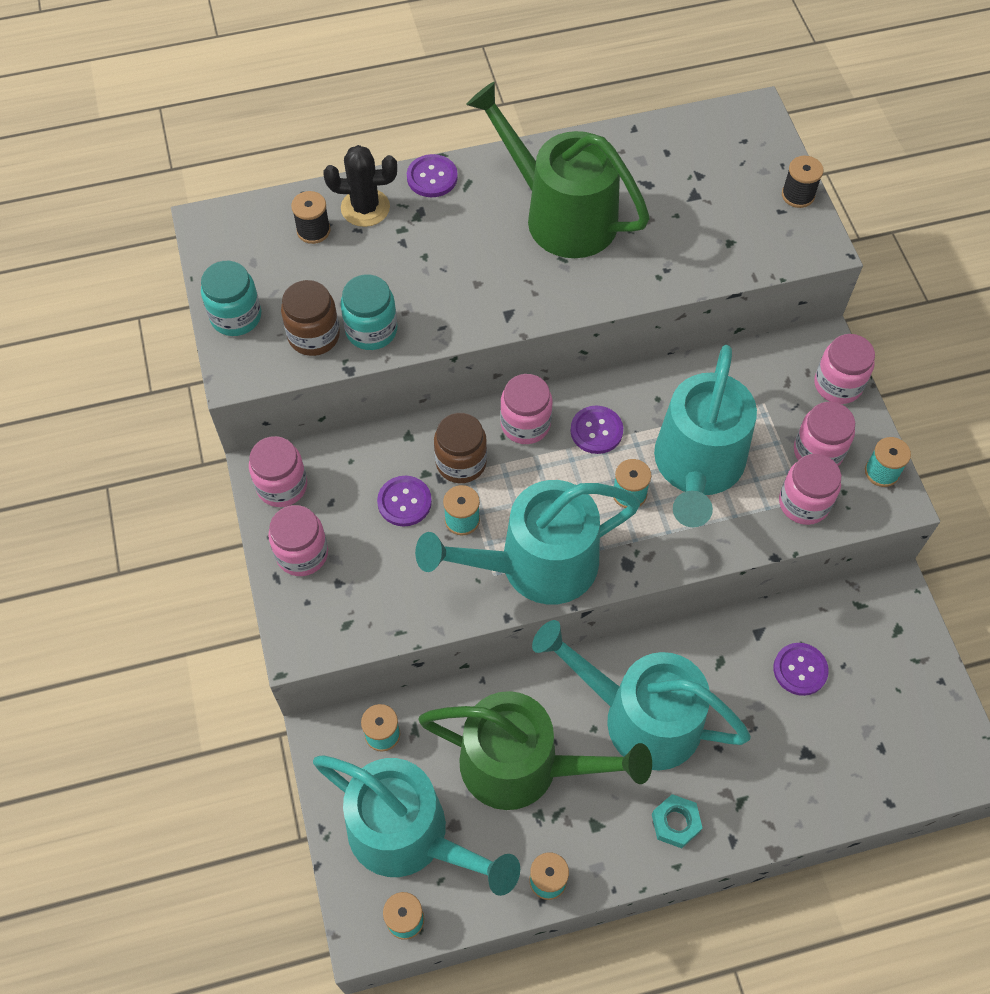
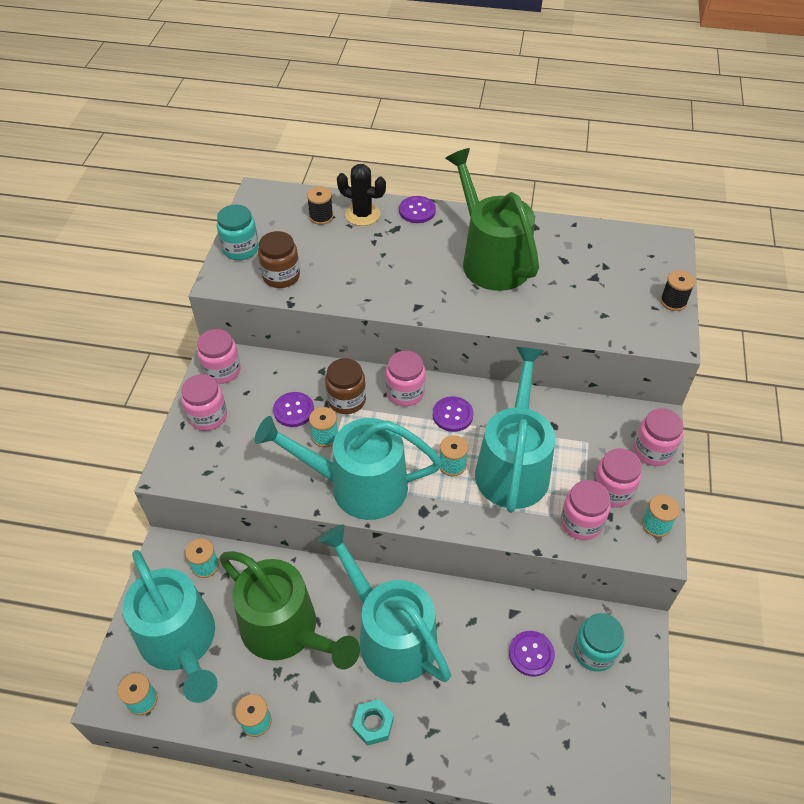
camera: 25 degrees right, 10 degrees down
(371, 330) = (320, 285): turquoise jar -> turquoise jar (594, 651)
(697, 467) = (513, 466): turquoise watering can -> turquoise watering can turned 150 degrees clockwise

